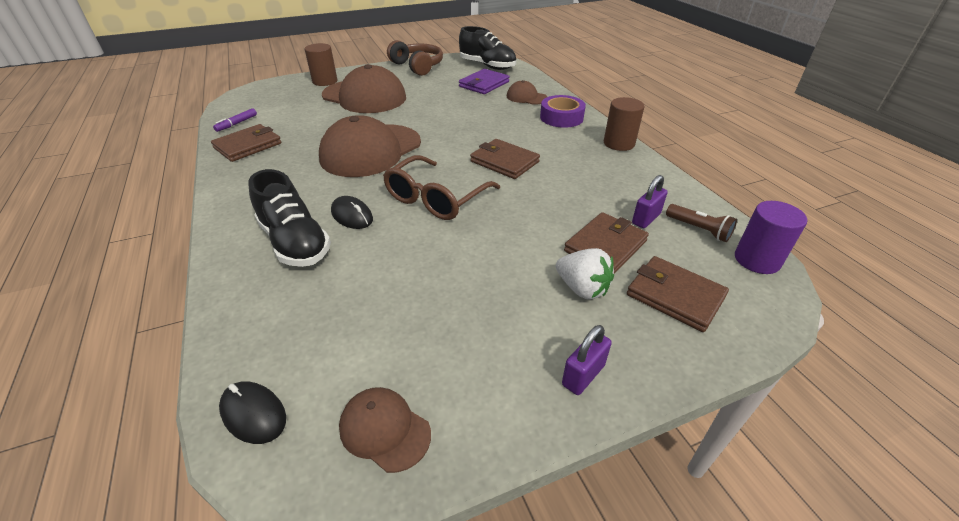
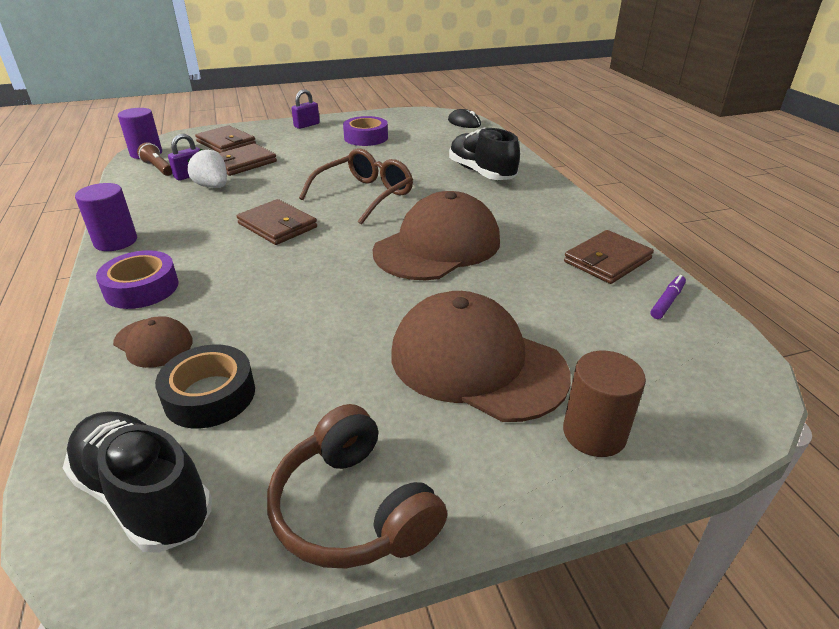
camera: 175 degrees left, 5 degrees down
(352, 216) = (441, 186): black mouse -> none
(384, 430) = (404, 118): brown cap -> none
(455, 329) = (366, 138): none -> purple tape
(484, 84) = (210, 395): purple wallet -> black tape
(582, 288) = (280, 147): white strawberry -> white strawberry (213, 186)
(619, 143) = (116, 241): brown cylinder -> purple cylinder

